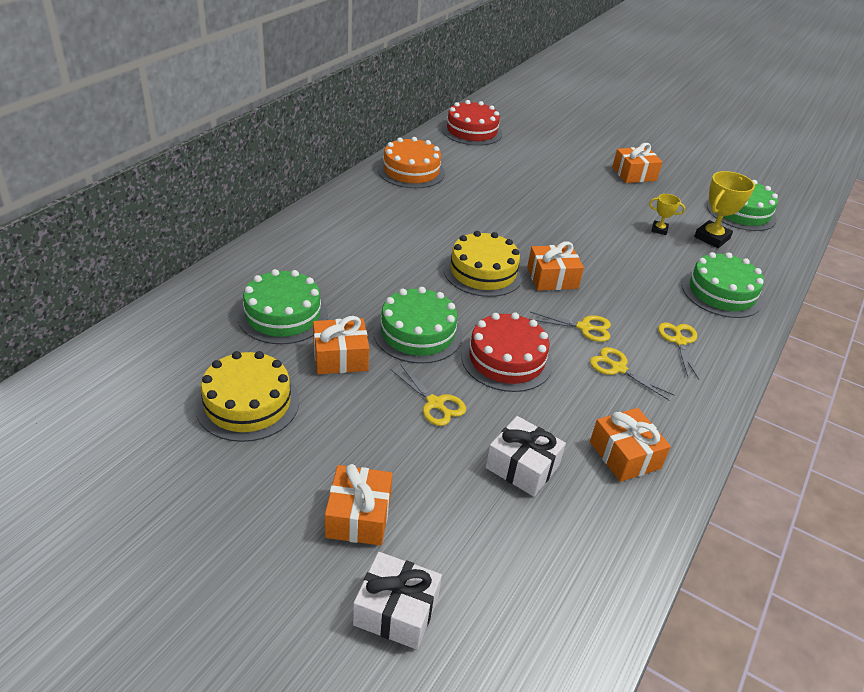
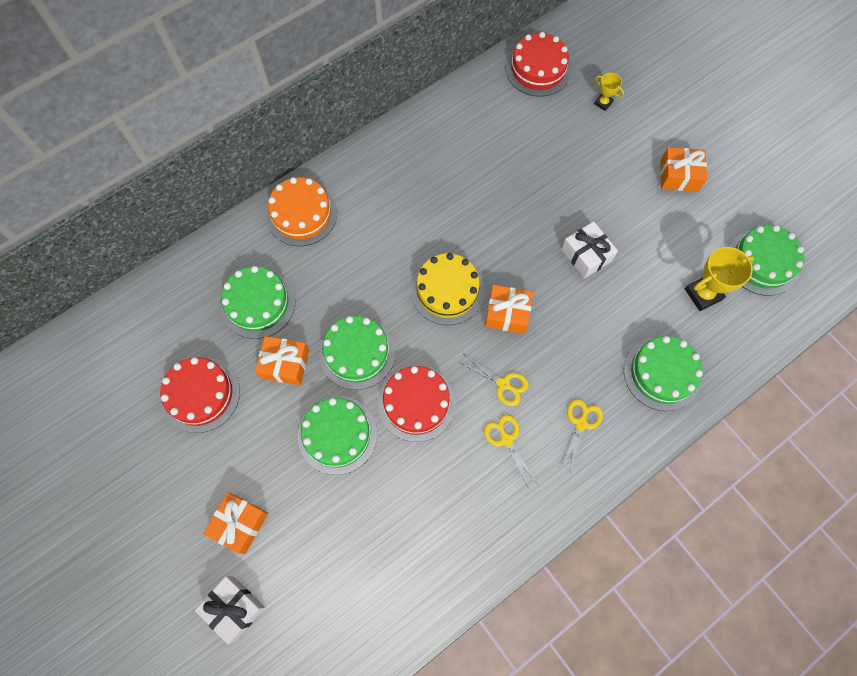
camera: 25 degrees right, 30 degrees up
(247, 403) = (201, 394): yellow cake -> red cake
(411, 171) = (445, 127): orange cake -> orange cake (301, 214)
(435, 403) = (337, 435): yellow scissors -> green cake
(522, 466) = (374, 517): white gift -> white gift (586, 255)
(624, 455) = (459, 531): orange gift -> none
(659, 230) = (653, 270): yellow trophy -> yellow trophy (603, 103)

